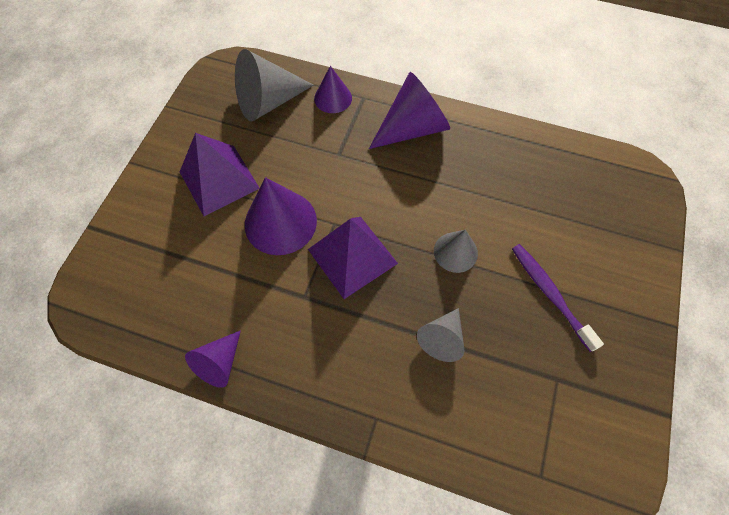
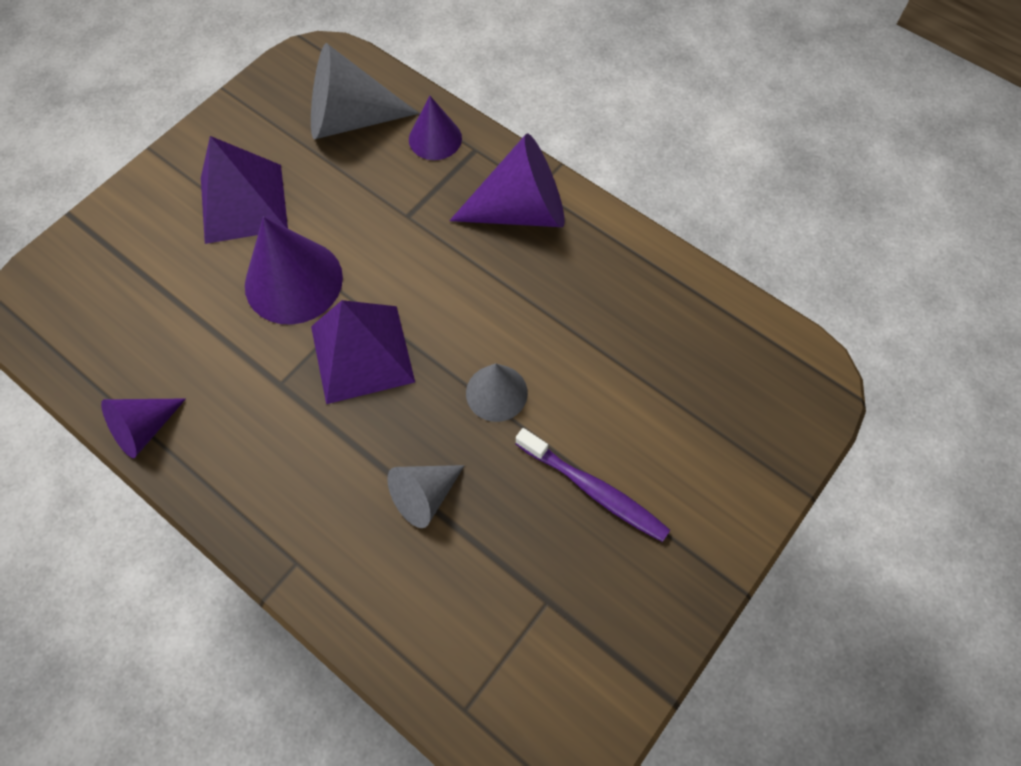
camera: 20 degrees right, 0 degrees up
(549, 294) = (594, 489): purple toothbrush -> purple toothbrush turned 135 degrees clockwise

